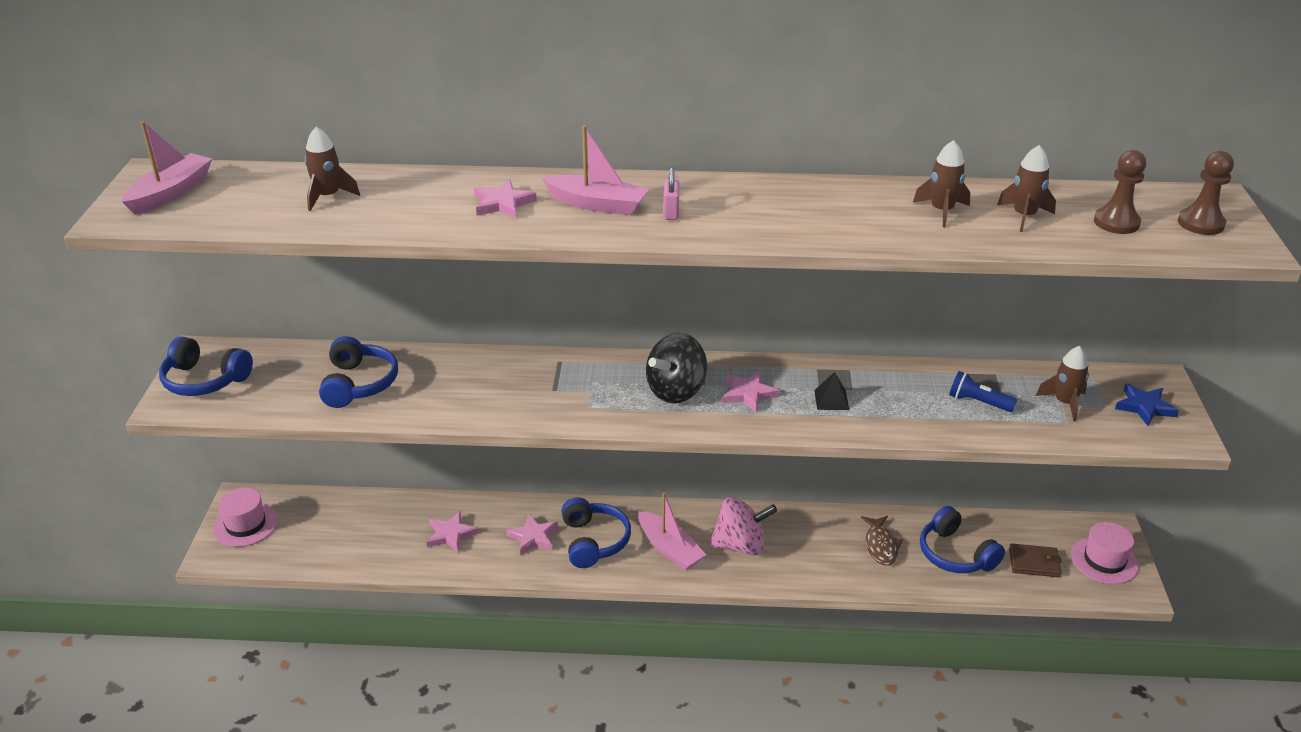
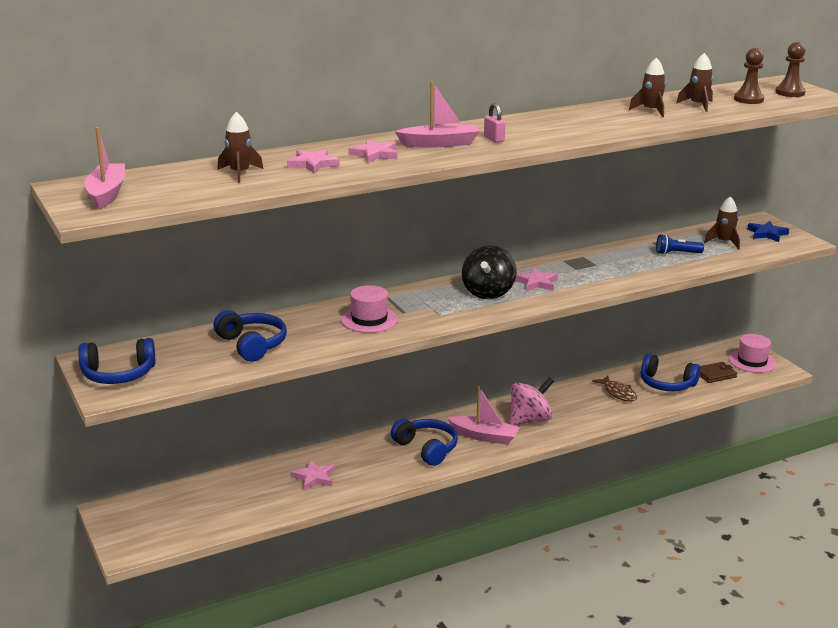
camera: 30 degrees left, 10 degrees down
(246, 525) = (133, 524): pink hat -> pink hat (369, 319)
(533, 537) = (379, 460): pink star -> pink star (313, 164)
(831, 400) = (591, 273): black pyramid -> none

